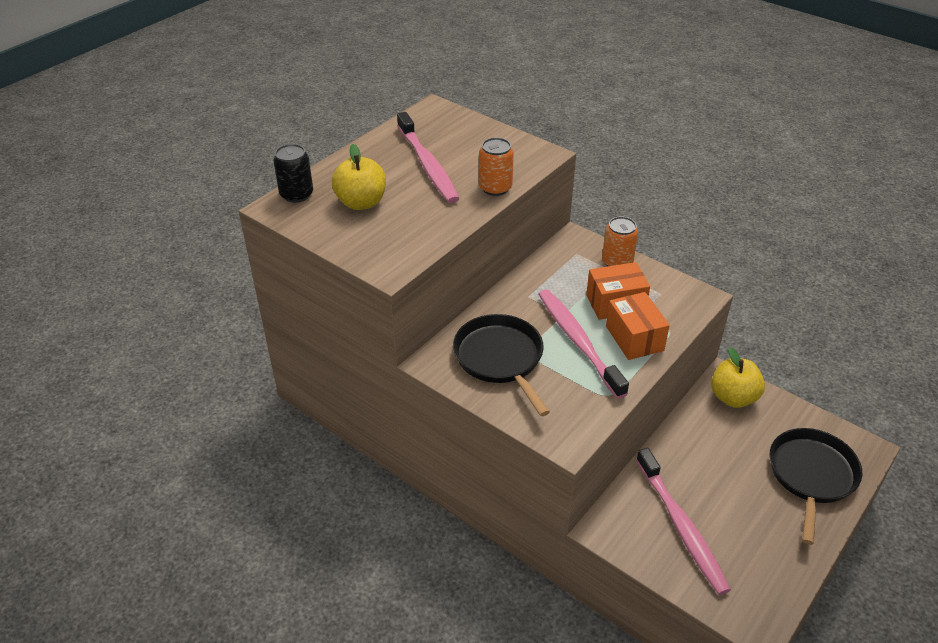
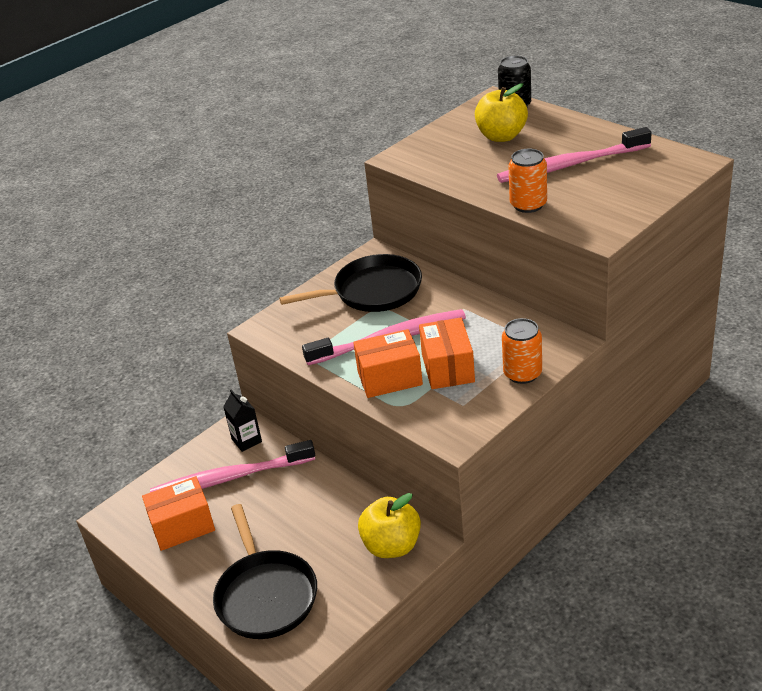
camera: 100 degrees right, 5 degrees down
(626, 521) = (246, 440): none -> black carton
(754, 556) = (182, 526): none -> orange box
(811, 475) = (265, 595): black pan -> black pan turned 45 degrees clockwise

